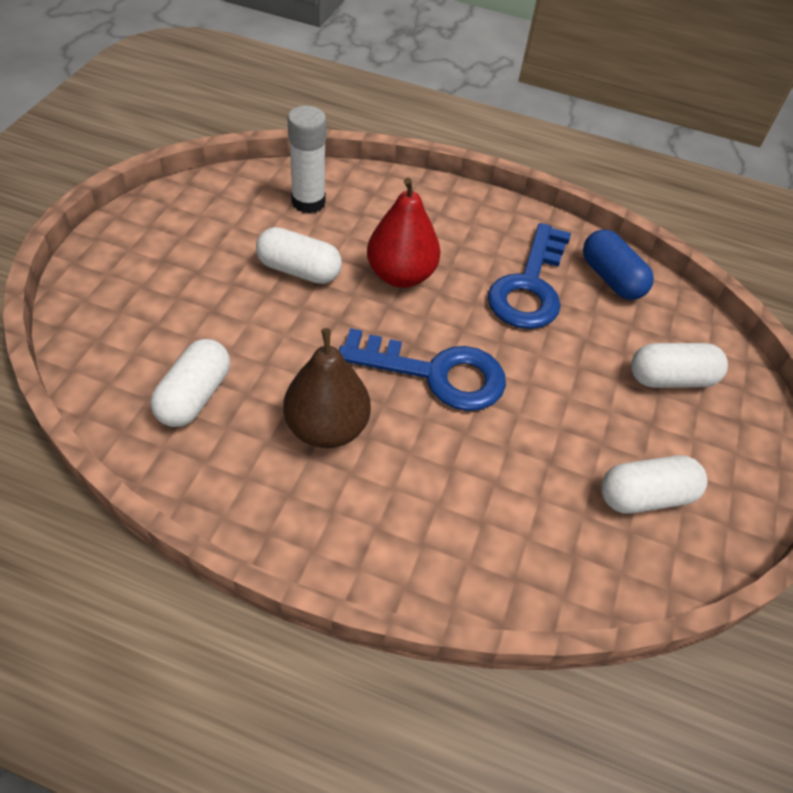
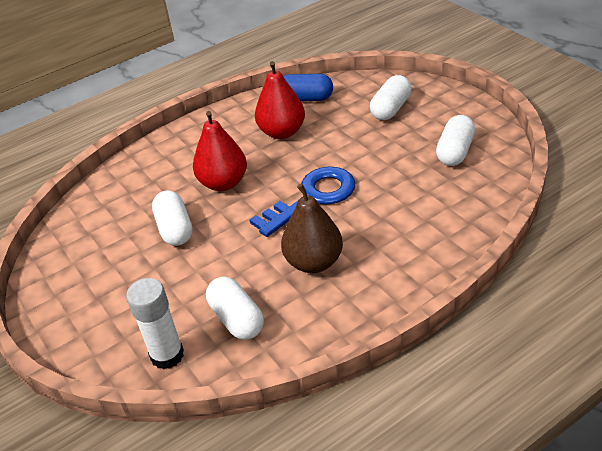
camera: 45 degrees left, 10 degrees down
(299, 270) = (175, 229): white capsule -> white capsule turned 75 degrees counterclockwise
(308, 202) = (117, 202): white glue stick -> white glue stick (167, 355)
(530, 286) = (282, 132): blue key -> red pear

